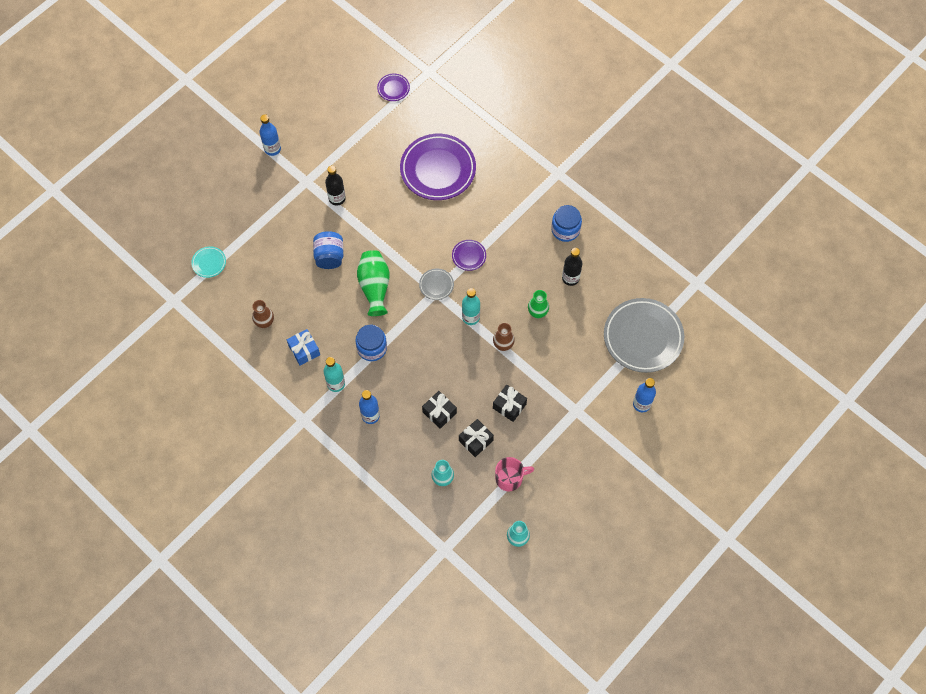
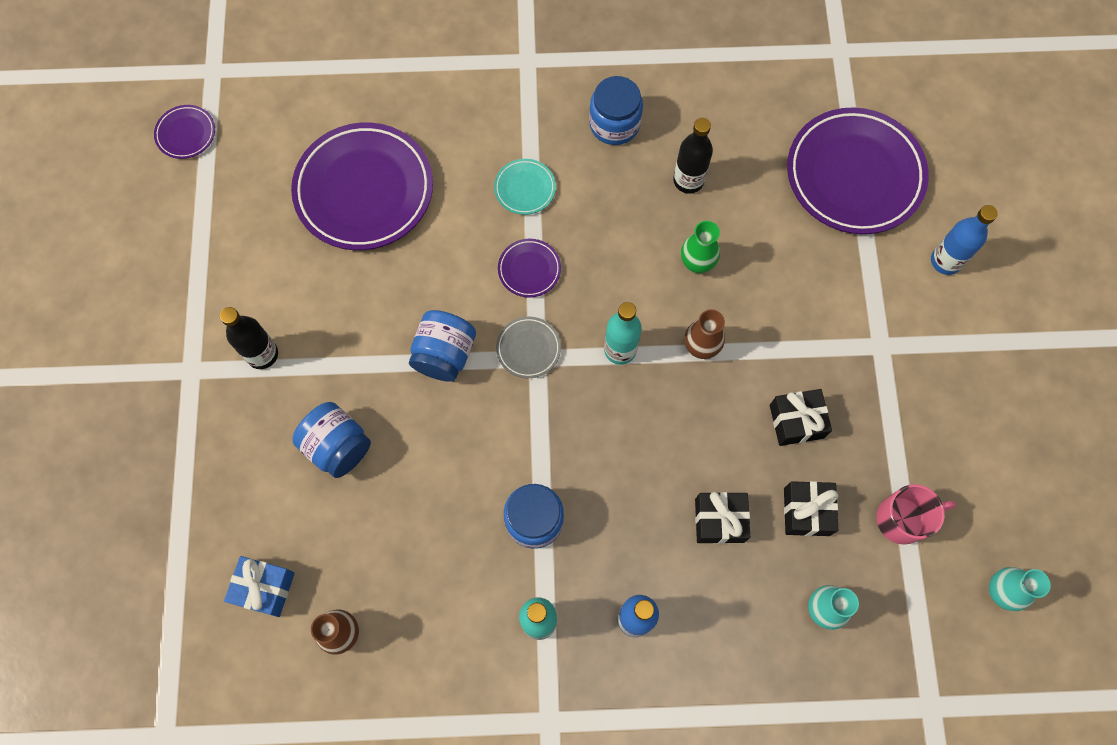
camera: 45 degrees left, 5 degrees up
(209, 263) = (163, 625): turquoise plate -> turquoise plate (525, 188)
(272, 149) = (91, 368): blue bottle -> none
(304, 350) = (443, 617): blue gift -> blue gift (264, 588)
(374, 287) = (447, 430): green vase -> none
(403, 259) = (444, 354): none -> blue jar
(509, 478) = (902, 519): pink mug -> pink mug turned 45 degrees clockwise
(643, 337) = (854, 175): grey plate -> purple plate

